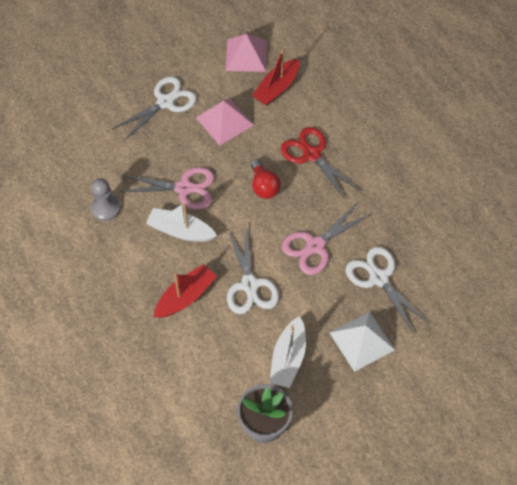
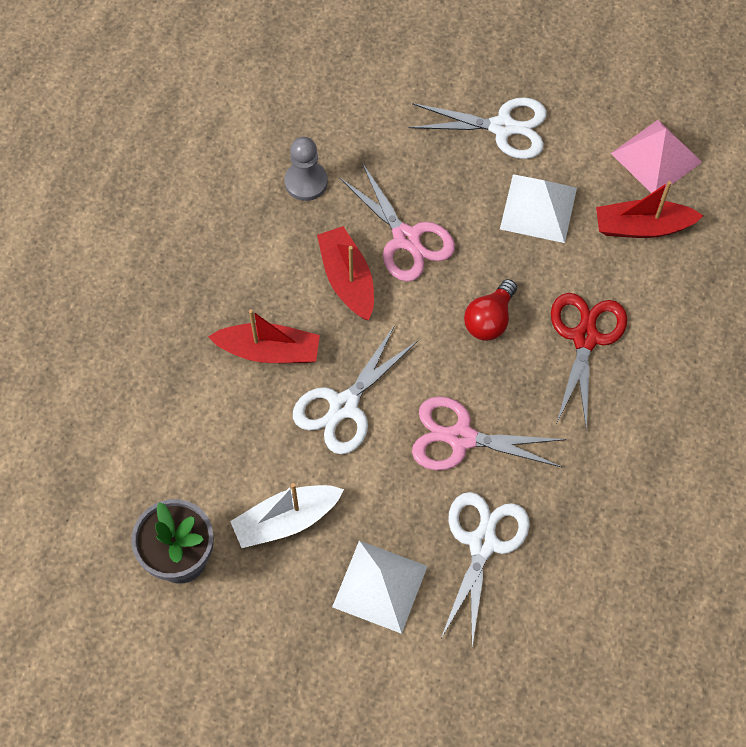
camera: 50 degrees right, 5 degrees up
(180, 231) = (347, 279): white boat -> red boat
(224, 121) = (538, 208): pink pyramid -> white pyramid

